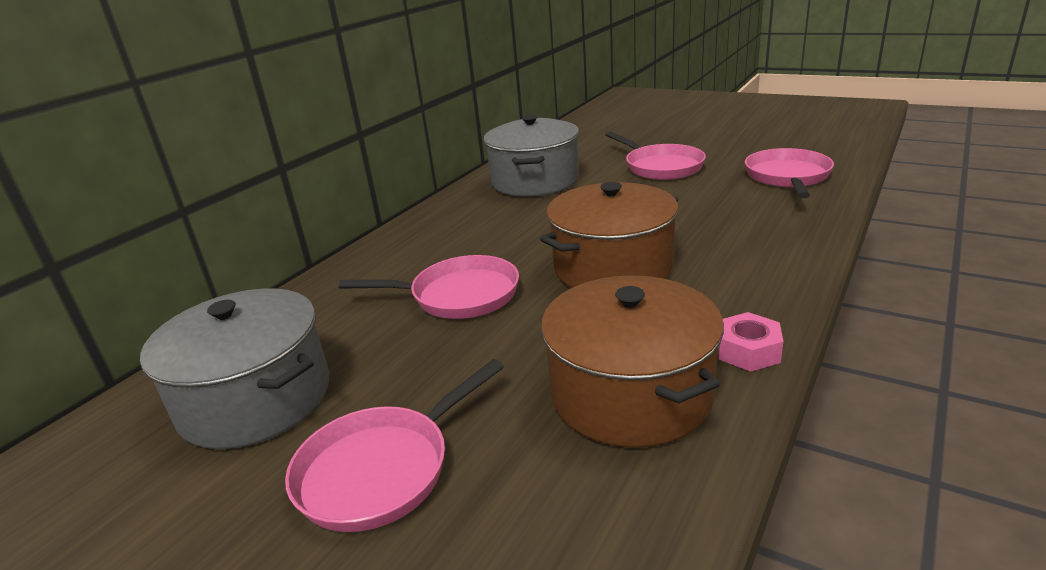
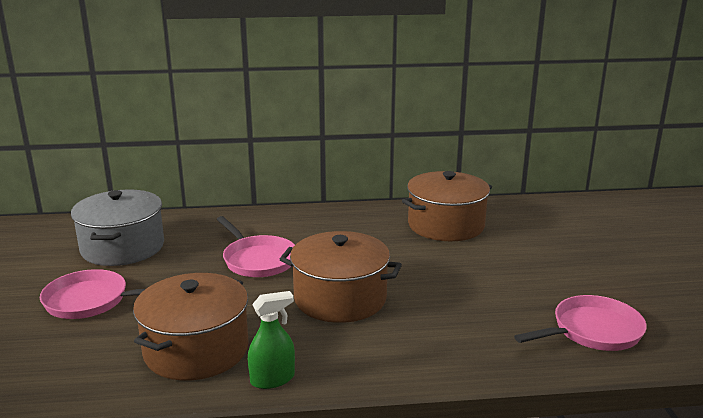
camera: 50 degrees right, 5 degrees down
(534, 181) = (446, 225): grey pot -> brown pot
(660, 166) = (538, 265): pink pan -> none
(748, 351) = (272, 379): pink nut -> green spray bottle

